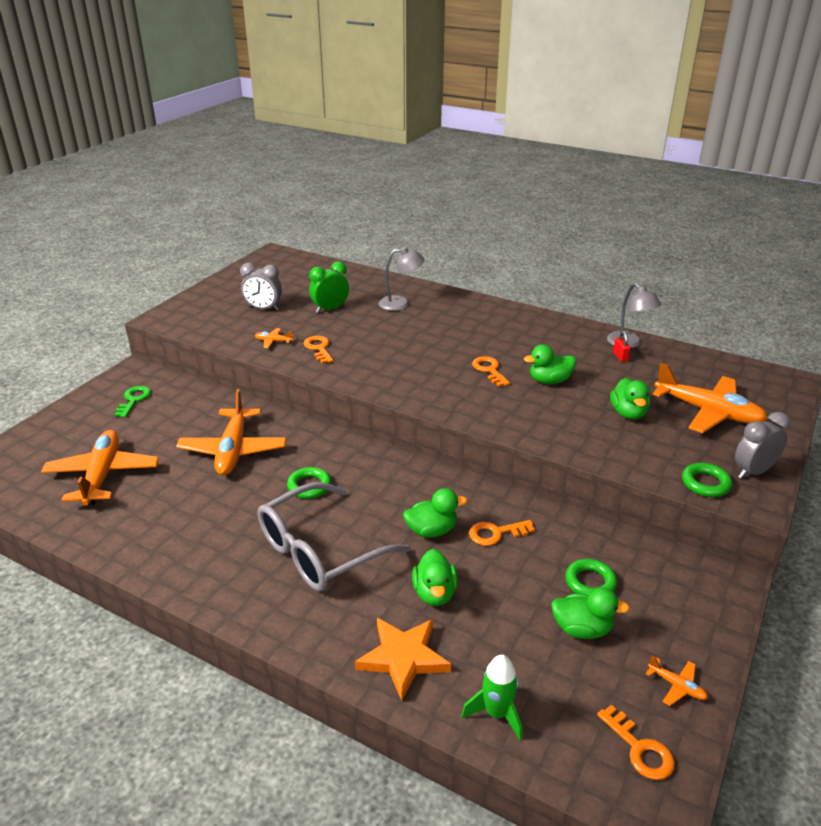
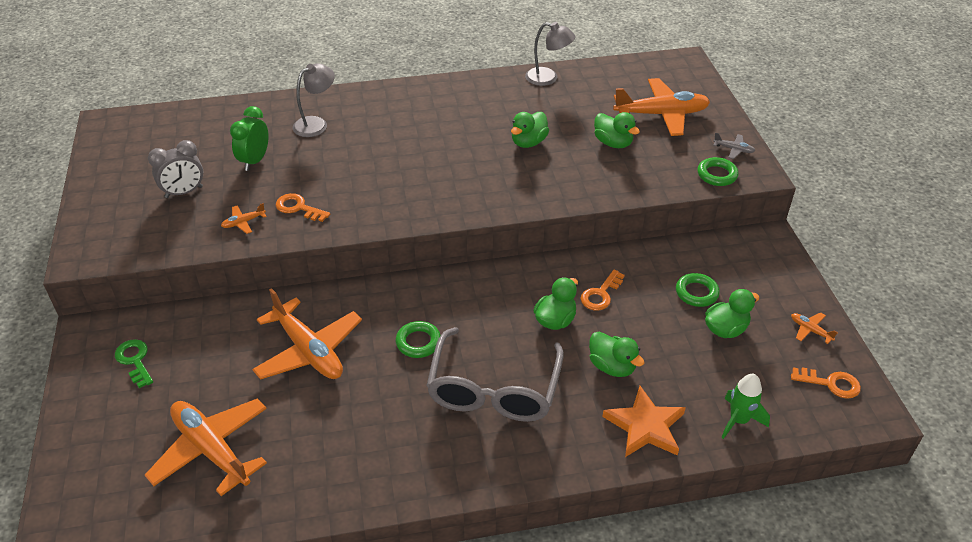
camera: 40 degrees left, 10 degrees up
(489, 370) = (472, 155): orange key -> none
(620, 357) = (555, 94): red padlock -> none
(677, 686) = (810, 330): orange plane -> orange plane turned 135 degrees counterclockwise
(753, 471) = (733, 149): grey clock -> grey plane

